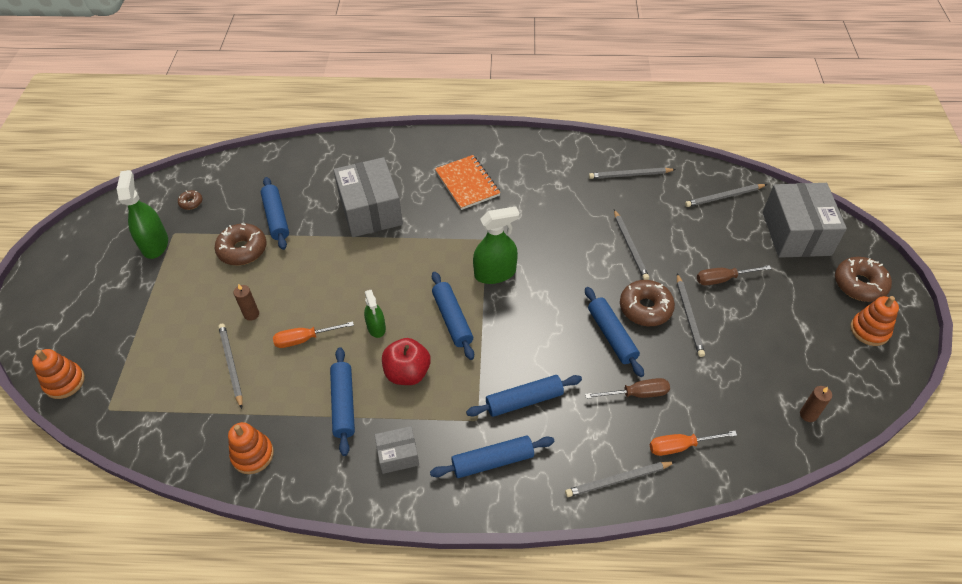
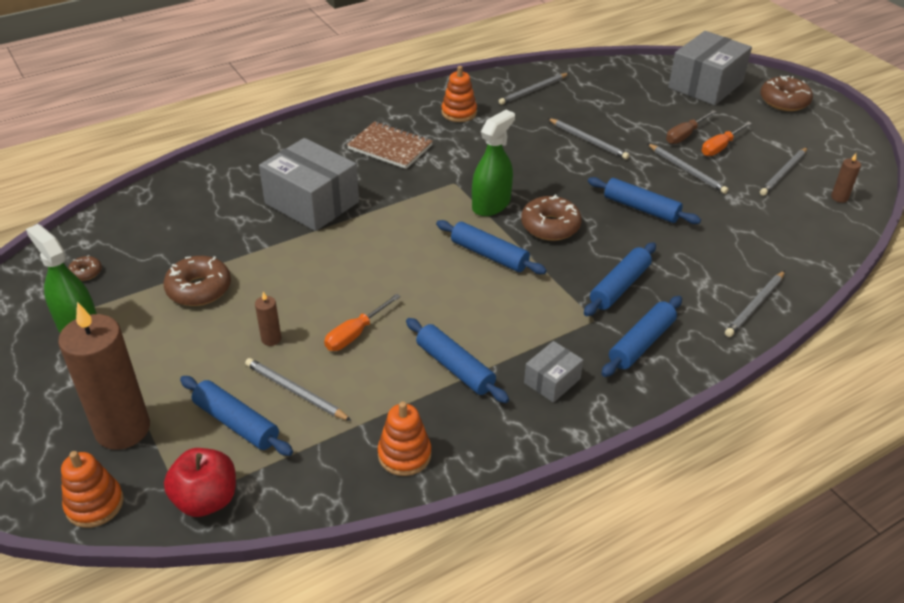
camera: 35 degrees left, 10 degrees down
(118, 336) = (123, 429): none -> brown candle
(276, 218) = (210, 247): blue rolling pin -> blue rolling pin (236, 423)
(376, 327) = (421, 292): green spray bottle -> none
(407, 373) = (491, 314): red apple -> red apple (206, 499)
(467, 184) = (390, 147): orange notebook -> brown notebook
(636, 394) = (704, 240): brown screwdriver -> none
(645, 308) = (647, 178): brown donut -> brown donut (550, 226)
(681, 446) = (775, 260): orange screwdriver -> orange screwdriver (720, 147)
(724, 197) = (626, 80): grey pencil -> grey pencil (783, 173)
(796, 233) = (705, 85): grey box -> grey box turned 75 degrees clockwise
(869, 330) = (821, 127): orange stacking toy -> orange stacking toy (459, 113)

